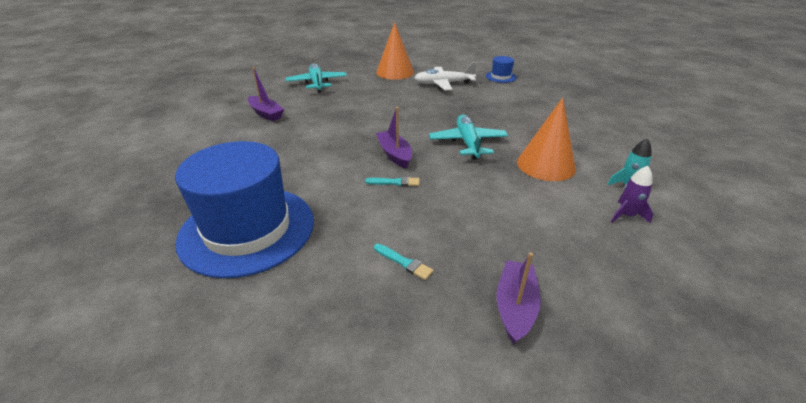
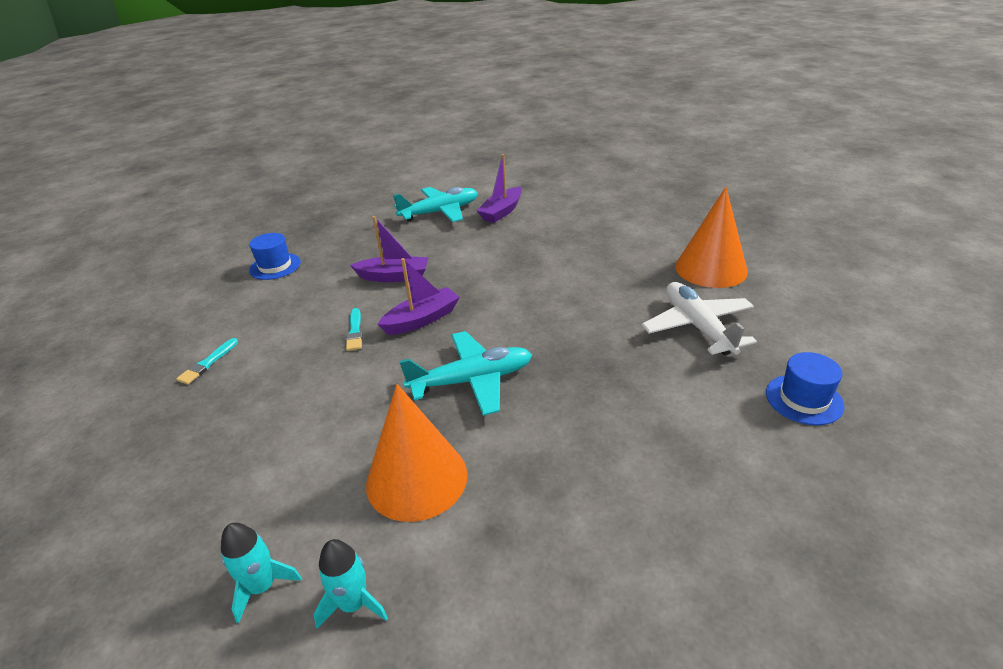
camera: 80 degrees right, 0 degrees up
(247, 229) = (275, 266): blue hat -> blue hat, size x0.41
(317, 83) = (612, 218): turquoise plane -> turquoise plane (440, 212)
(515, 307) = (118, 450): purple boat -> purple boat (394, 276)
(626, 215) = (262, 586): purple rocket -> turquoise rocket

